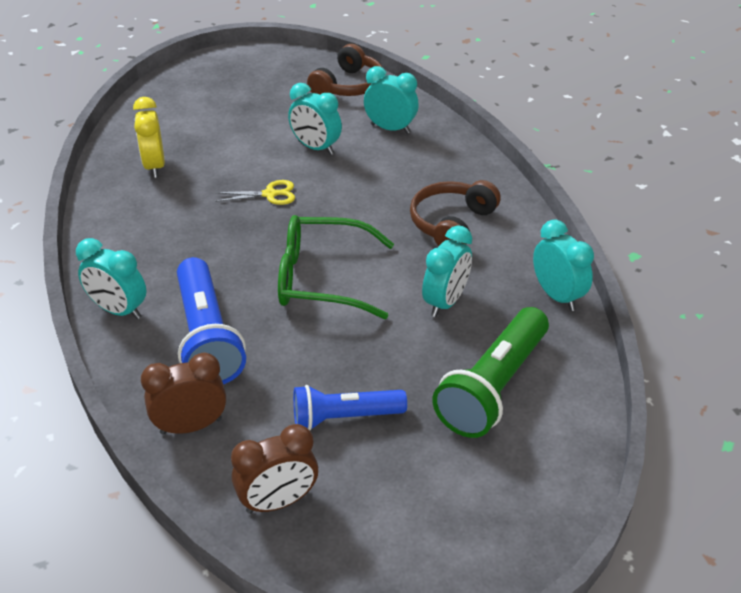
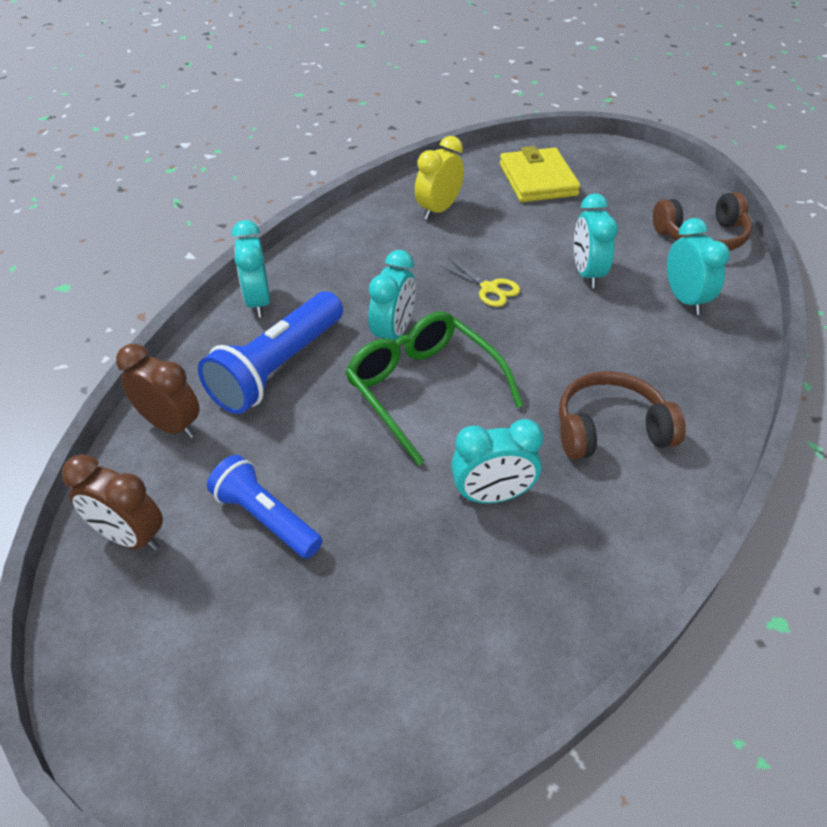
camera: 50 degrees right, 5 degrees up
(194, 107) = (538, 180): none -> yellow wallet
(493, 387) = (413, 612): green flashlight -> none
(557, 296) = (611, 586): turquoise clock -> turquoise clock (393, 333)

